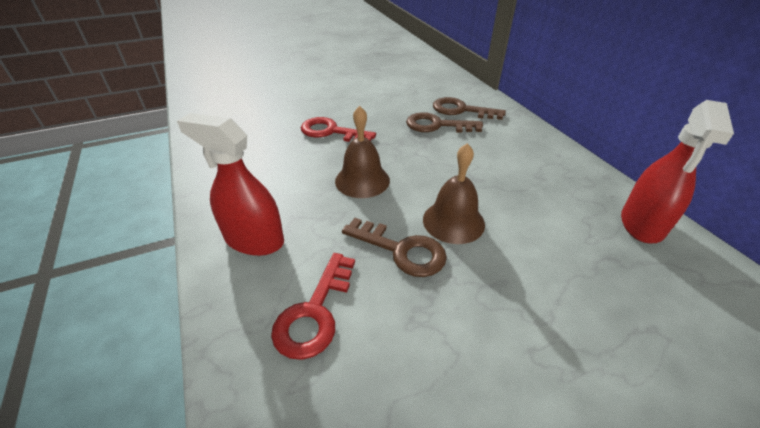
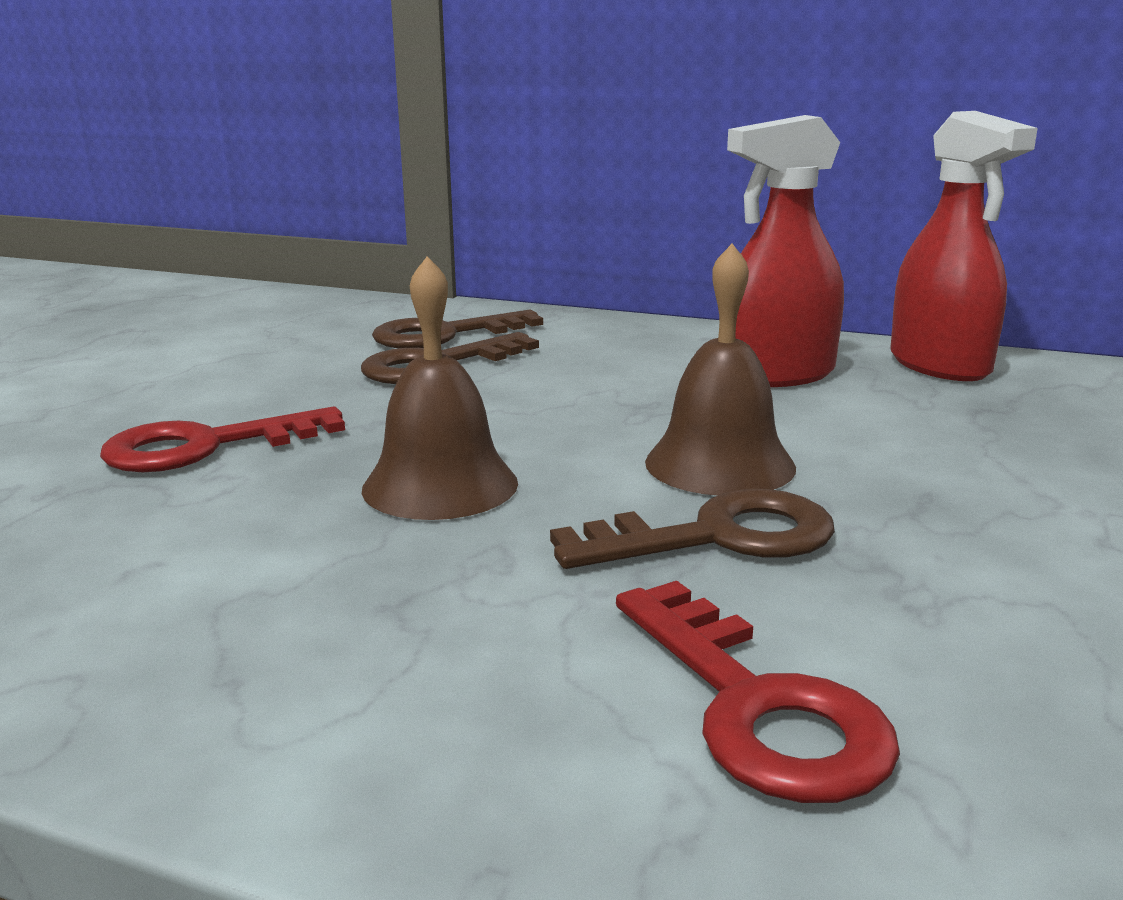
camera: 45 degrees left, 20 degrees down
(254, 239) = (368, 689): red spray bottle -> red spray bottle (777, 375)

